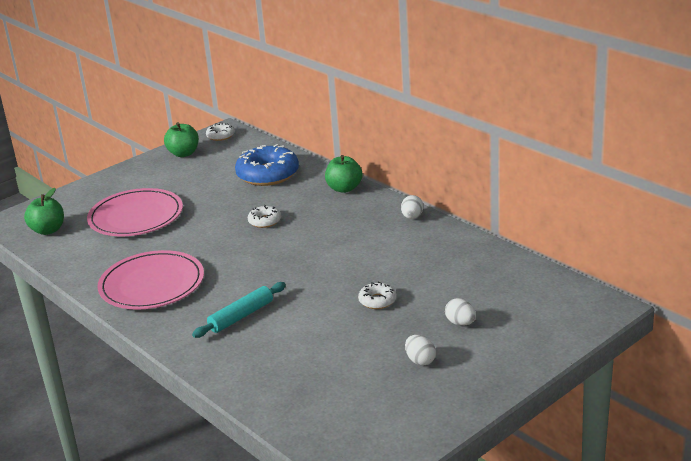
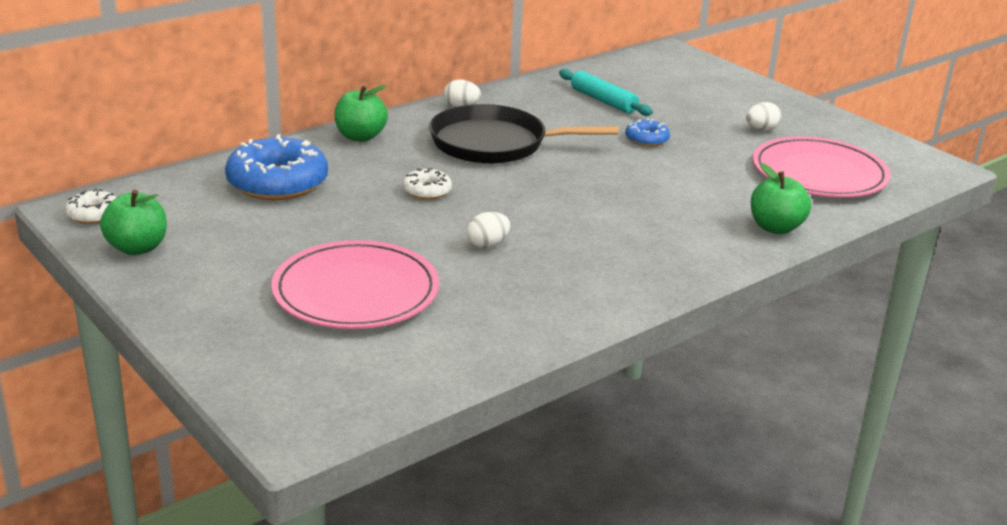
camera: 90 degrees left, 0 degrees up
(48, 230) = (361, 380): green apple -> green apple (775, 228)
(152, 284) = (579, 275): pink plate -> pink plate (819, 173)
(241, 316) = (670, 214): turquoise rolling pin -> turquoise rolling pin (603, 101)
(348, 237) = (495, 143): none -> black pan
(377, 301) = (646, 139): white donut -> blue donut
(460, 323) = (694, 107): white egg -> white egg (487, 245)

